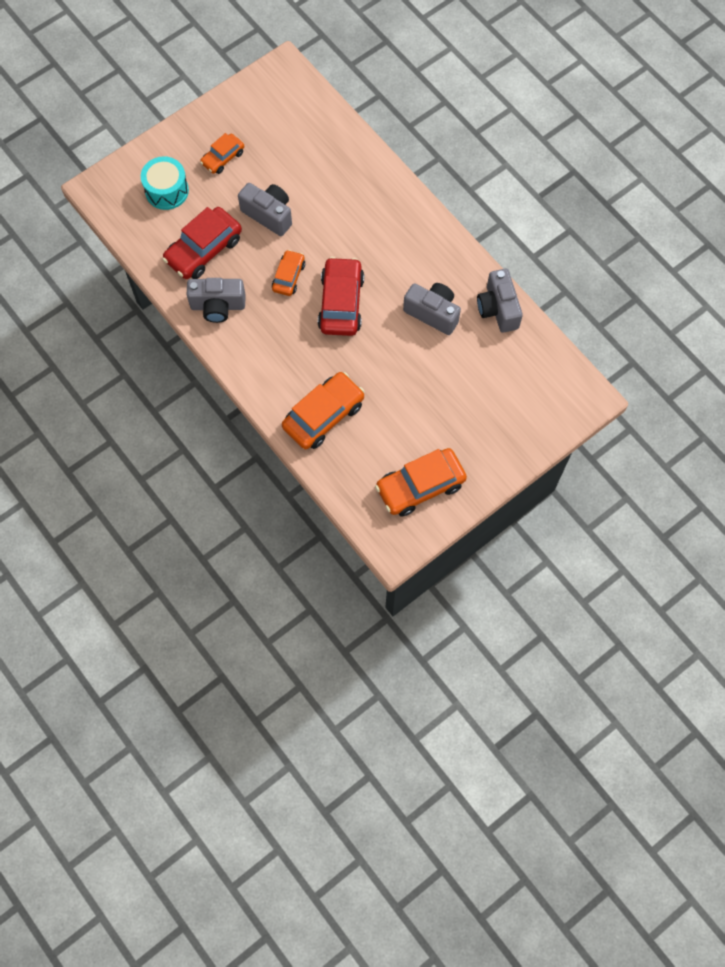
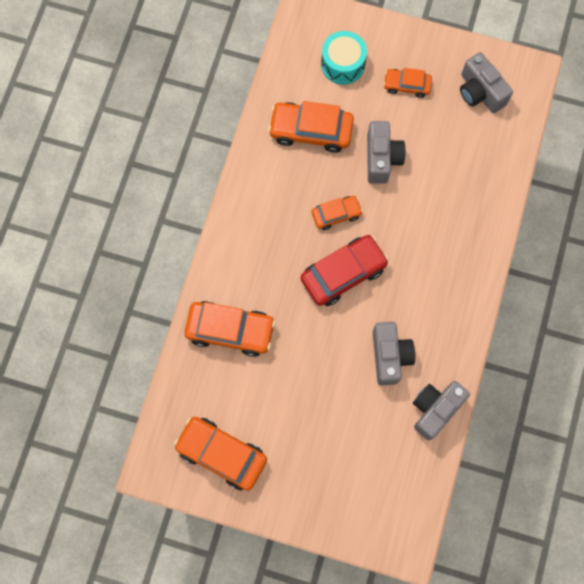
camera: 55 degrees right, 5 degrees up
(204, 250) = (311, 131): red car -> orange car
(218, 306) = (268, 178): grey camera -> grey camera (480, 92)

